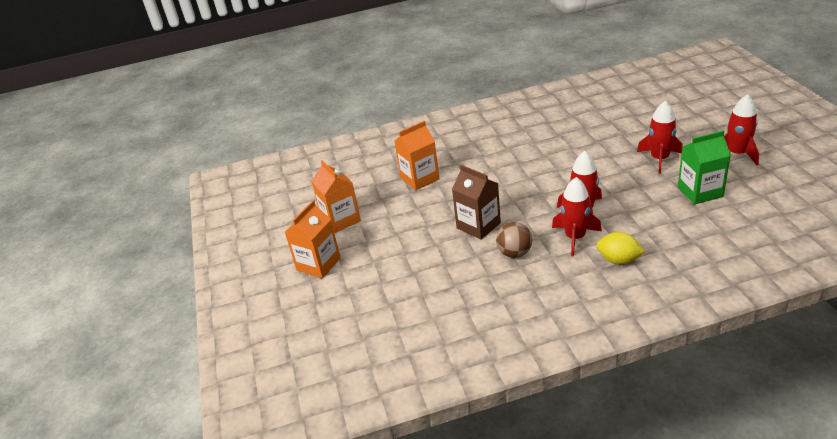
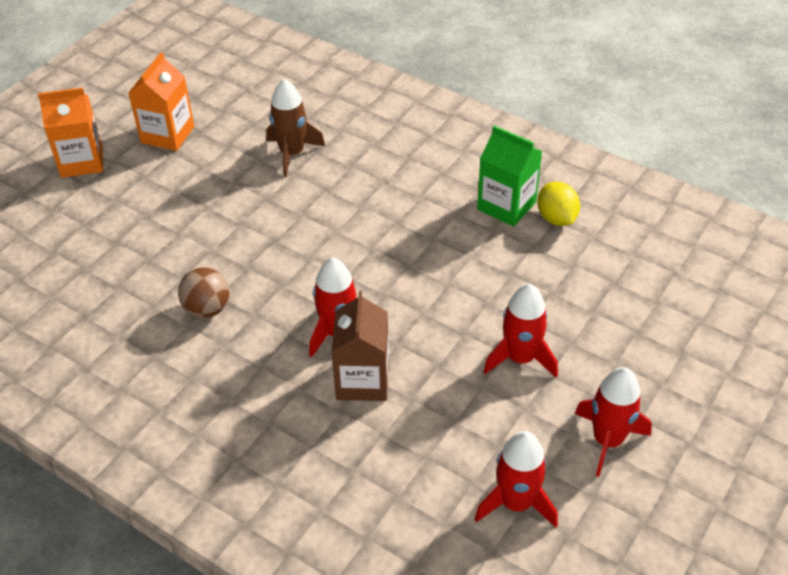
camera: 45 degrees right, 10 degrees up
(420, 178) = (292, 154): orange carton -> brown rocket
(478, 225) = (237, 251): brown carton -> brown carton (362, 380)
(575, 237) = (275, 350): red rocket -> red rocket (516, 503)
(619, 260) = (259, 412): yellow lemon -> yellow lemon (556, 218)
(700, 192) = (473, 435): green carton -> green carton (506, 206)

